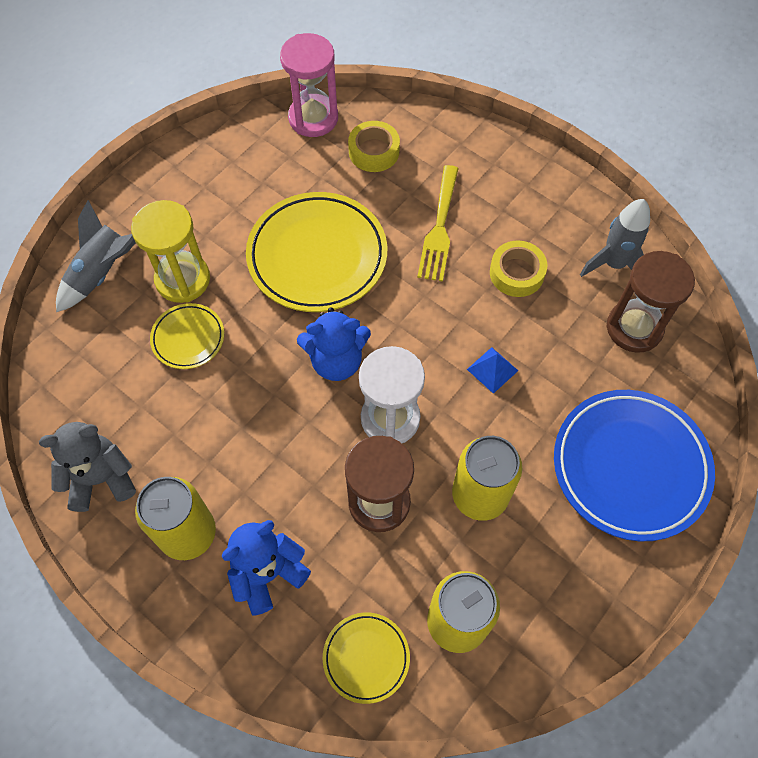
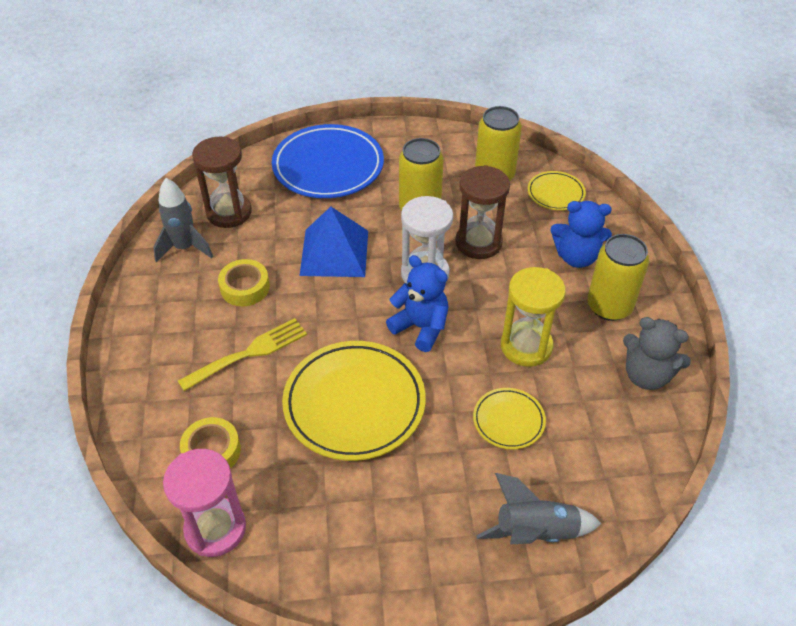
camera: 135 degrees left, 15 degrees down
(183, 279) = (472, 470): yellow hourglass -> yellow hourglass (526, 346)
(492, 370) = (334, 252): blue pyramid -> blue pyramid, size x2.14

